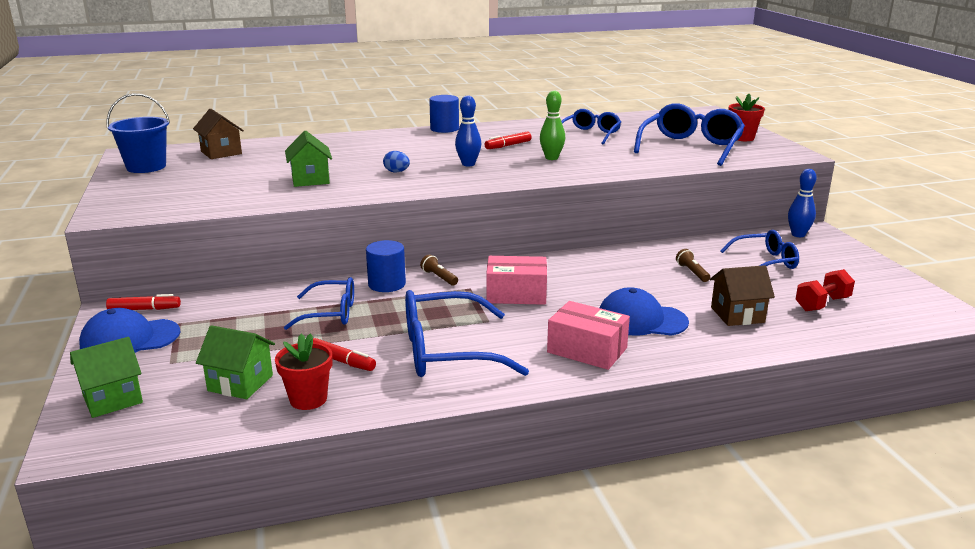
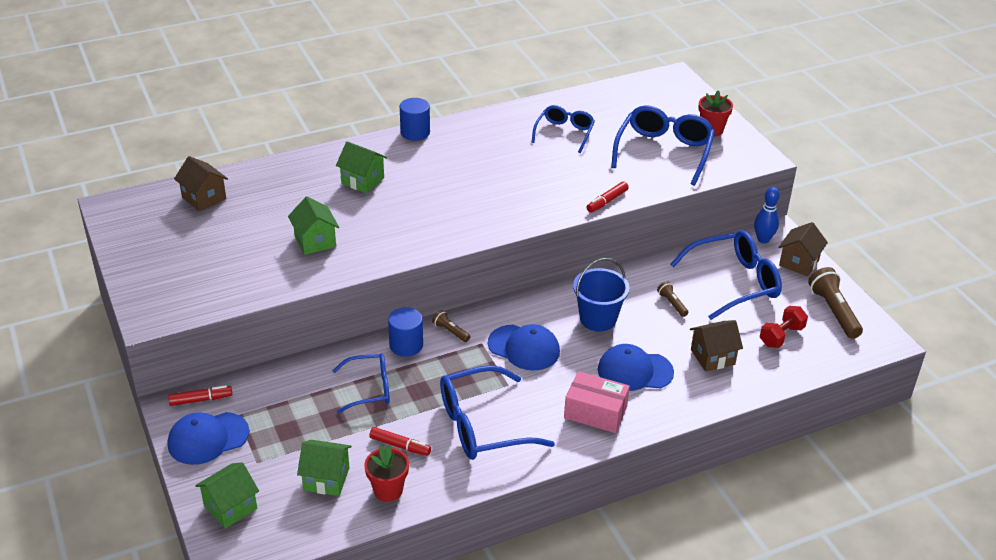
camera: 10 degrees left, 15 degrees up
(146, 167) = (141, 231): blue bucket -> blue bucket (598, 319)
(379, 150) = (362, 181): none -> green house
(396, 172) = (393, 220): blue egg -> none
(468, 164) = (457, 201): blue bowling pin -> none
(508, 146) = (487, 162): red marker -> red marker (607, 201)
(516, 294) = (524, 348): pink box -> blue cap
(551, 158) = (534, 183): green bowling pin -> none
(765, 261) = (734, 282): blue glasses -> blue glasses, size x1.62
(840, 252) = (799, 263): none -> brown house
(885, 289) = (833, 311): none -> brown flashlight

